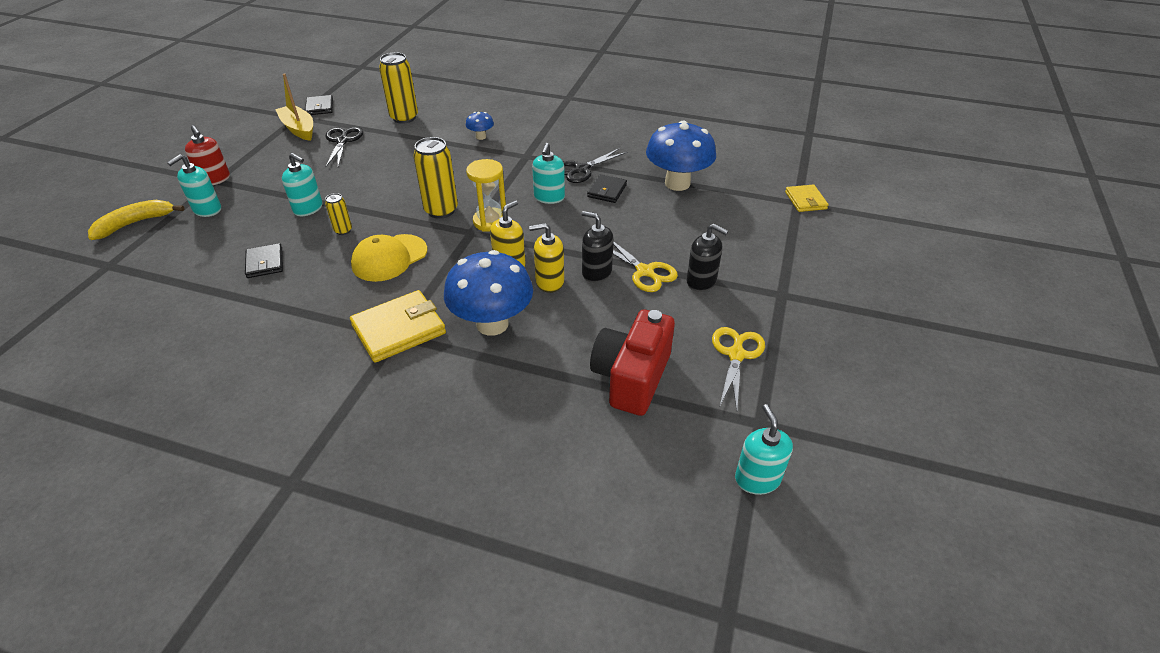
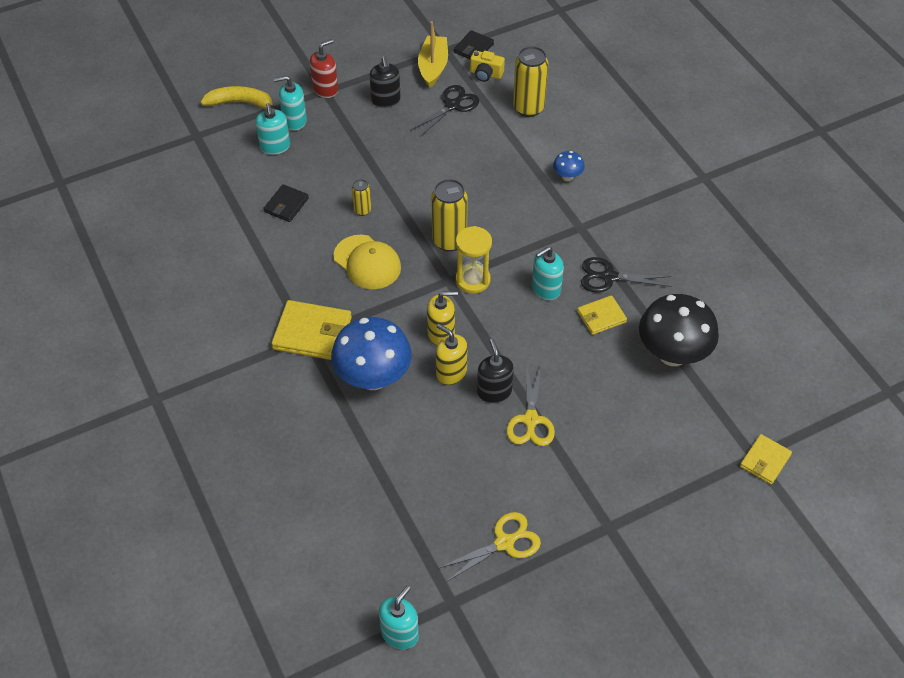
camera: 45 degrees right, 10 degrees up
(215, 179) = (325, 89): red soap dispenser -> red soap dispenser turned 135 degrees counterclockwise
(308, 208) = (360, 169): turquoise soap dispenser -> turquoise soap dispenser (275, 146)
(347, 115) = (486, 74): none -> yellow camera
(389, 258) = (367, 262): yellow cap -> yellow cap turned 135 degrees counterclockwise
(607, 191) = (601, 317): black wallet -> yellow wallet
(631, 377) = (412, 497): red camera -> none
(677, 183) = (672, 354): blue mushroom -> black mushroom
(701, 281) = (562, 464): black soap dispenser -> black soap dispenser (386, 100)

